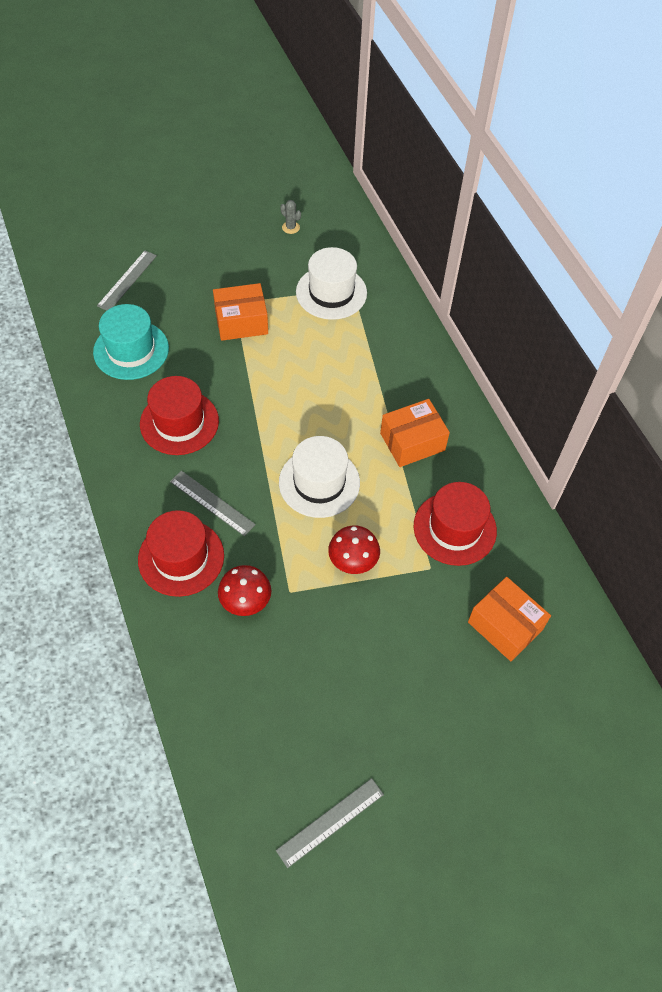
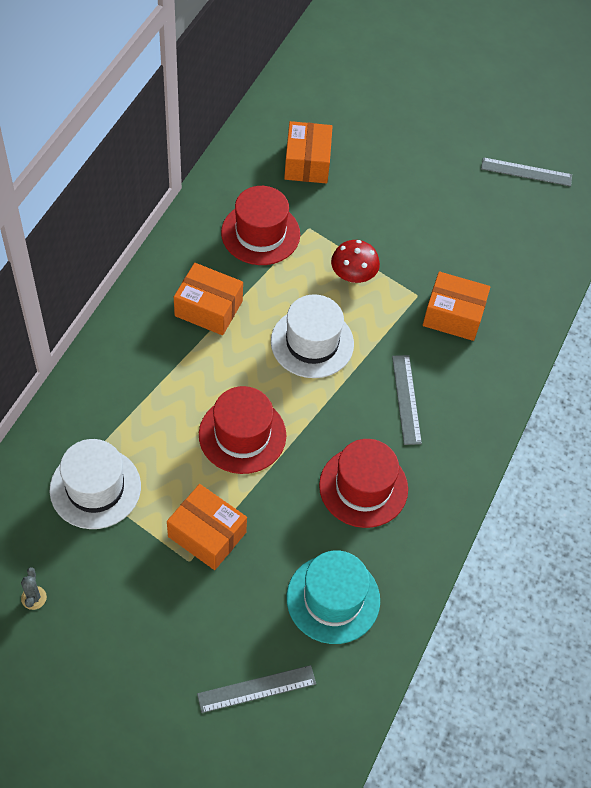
camera: 135 degrees left, 0 degrees up
(181, 557) = (469, 381): red hat -> red hat (242, 435)
(245, 601) = (453, 315): red mushroom -> orange box

